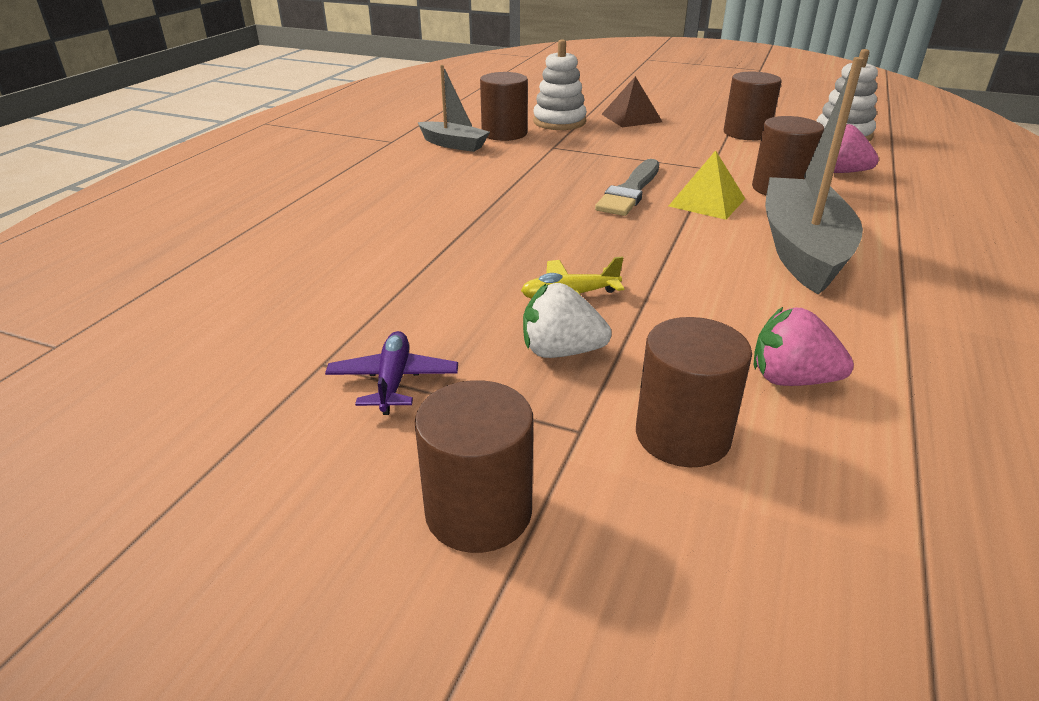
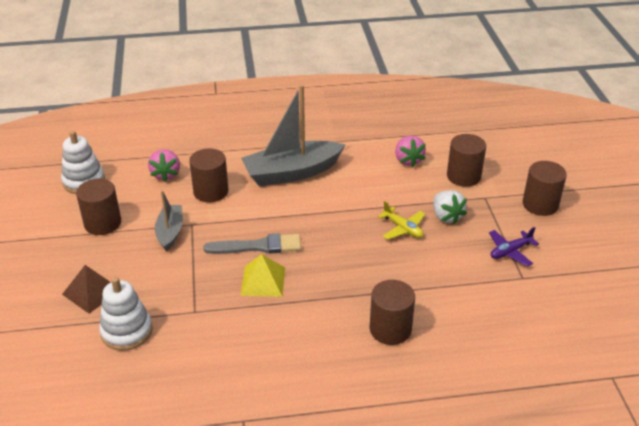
camera: 120 degrees left, 5 degrees up
(453, 144) = (226, 373): grey boat -> grey boat (170, 232)
(504, 133) = (178, 353): brown cylinder -> brown cylinder (390, 329)
(707, 202) = (253, 213): yellow pyramid -> yellow pyramid (263, 281)

